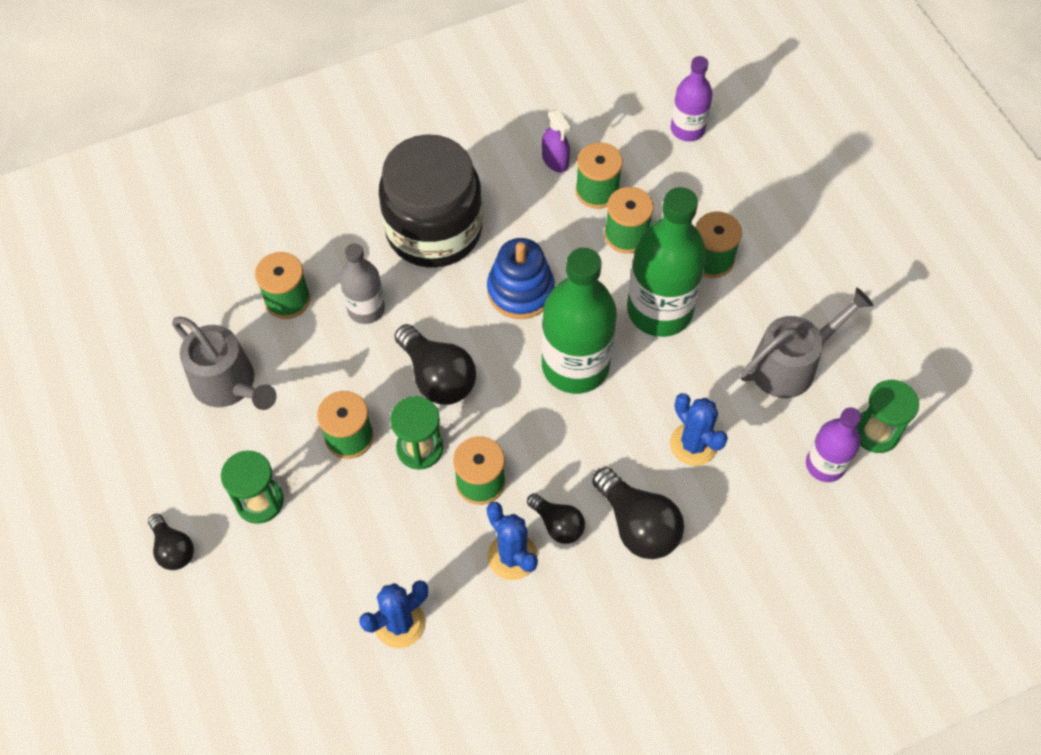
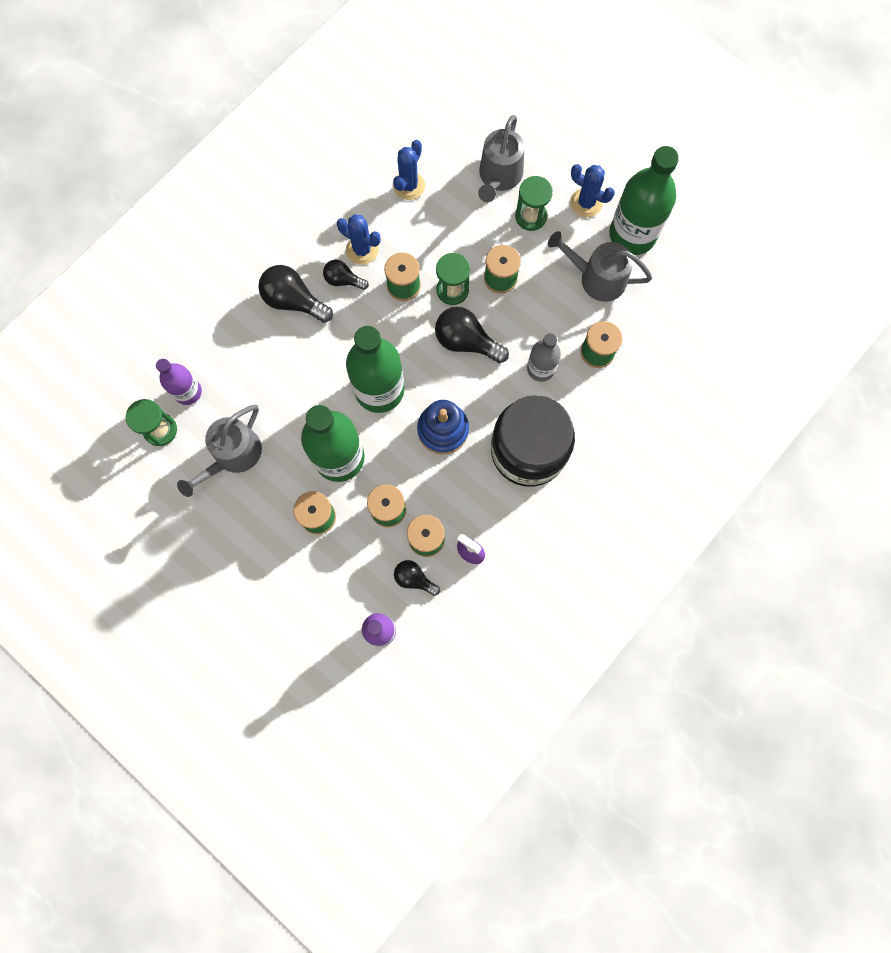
camera: 155 degrees right, 15 degrees up
(147, 419) = (632, 235): none -> green bottle
(173, 549) = (563, 169): black light bulb -> black light bulb (414, 579)
(266, 579) = (499, 176): none -> grey watering can
(693, 444) = (279, 369): blue cactus -> blue cactus (586, 203)

